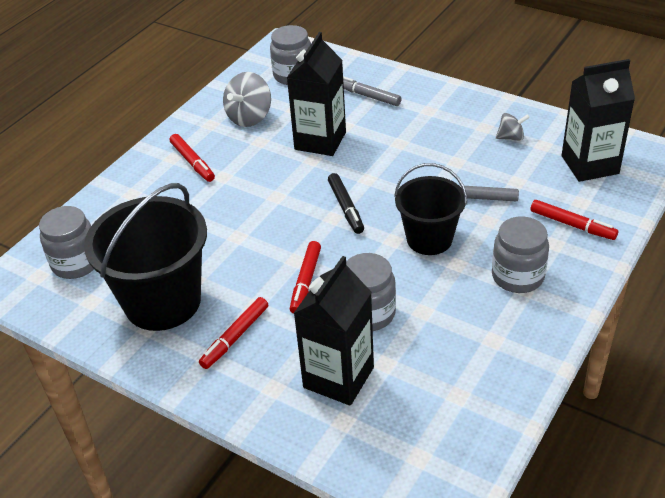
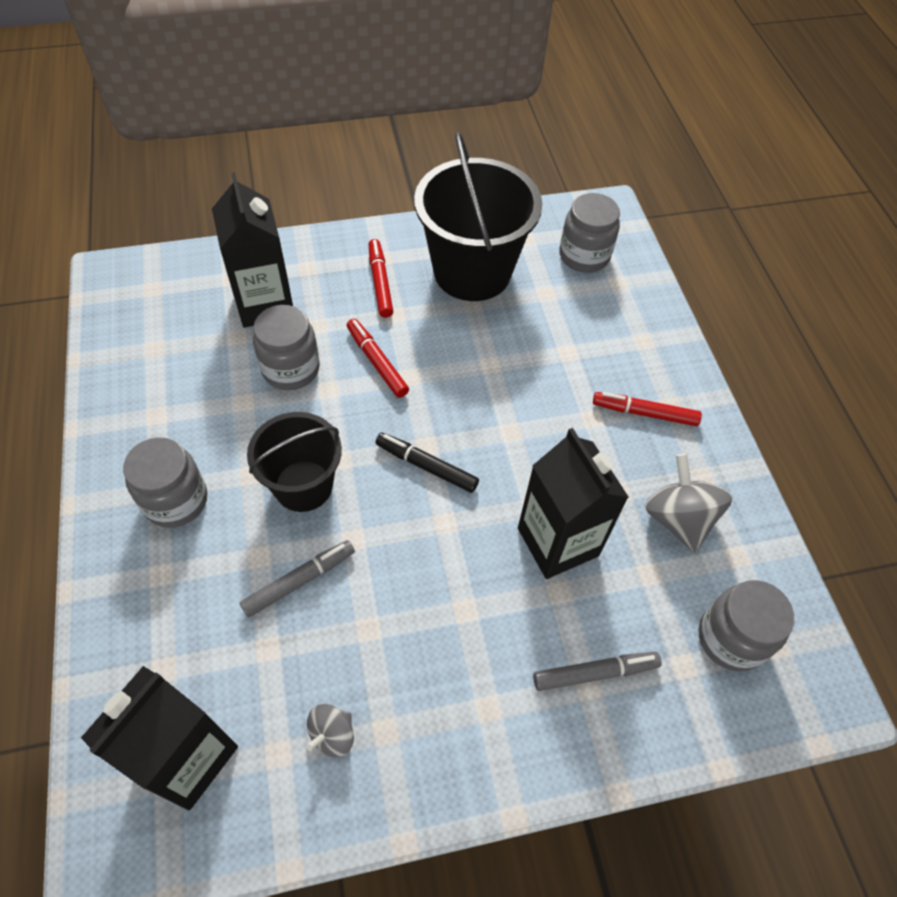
camera: 130 degrees right, 15 degrees up
(572, 225) = (154, 619): red marker -> none

